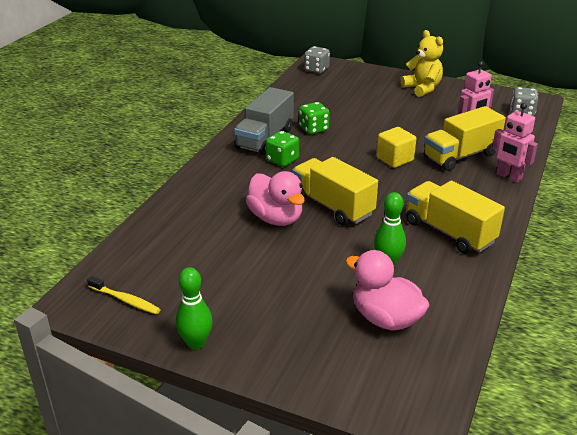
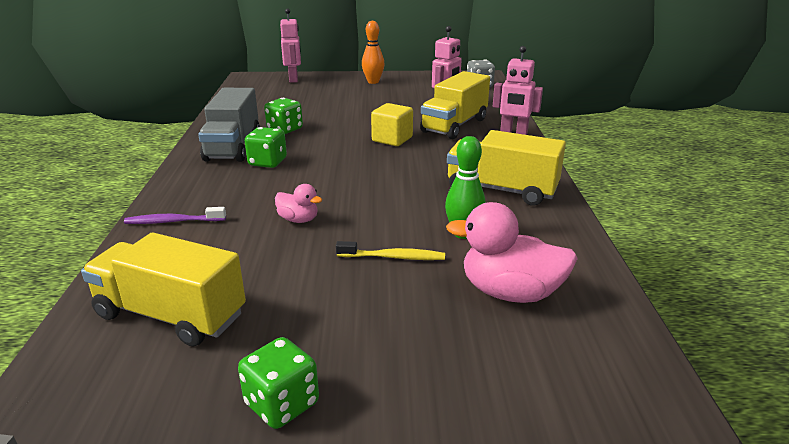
camera: 25 degrees left, 5 degrees down
(125, 300) = (132, 376): yellow toothbrush -> yellow toothbrush (393, 257)
(193, 197) = (173, 221): none -> purple toothbrush
(196, 343) = (282, 404): green bowling pin -> green dice
(276, 218) = (298, 220): pink duck -> pink duck, size x0.53
(316, 70) = (253, 82): grey dice -> none
(332, 206) = (357, 193): yellow truck -> yellow truck (171, 315)
(353, 72) = (293, 79): none -> pink robot
(422, 88) = (373, 82): yellow teddy bear -> orange bowling pin

